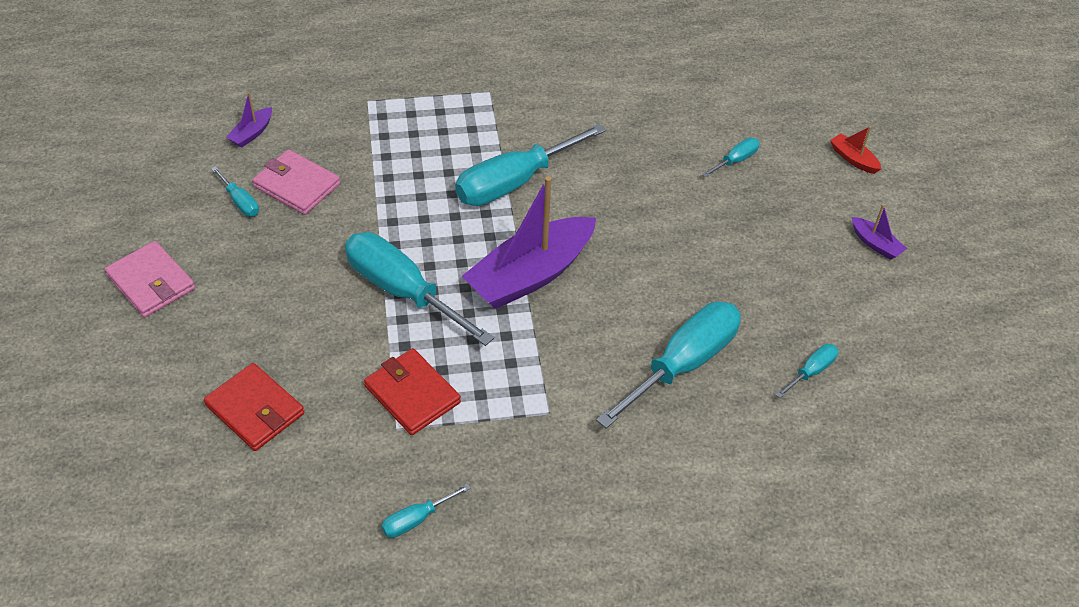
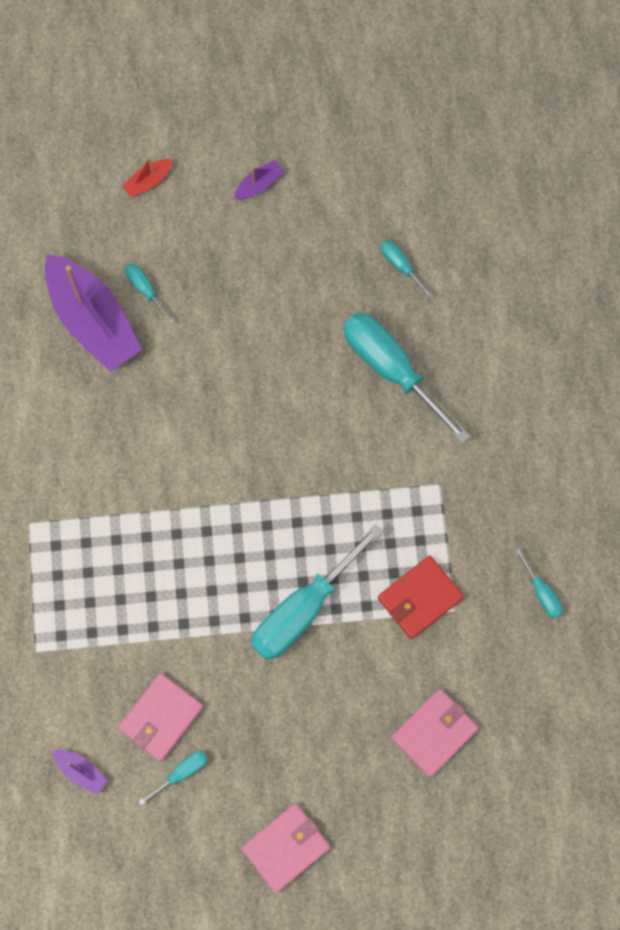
camera: 85 degrees left, 25 degrees up
(255, 409) = (434, 733): red wallet -> pink wallet
(514, 182) = (166, 503): turquoise screwdriver -> none
(530, 275) = (287, 492): purple boat -> purple boat (93, 320)

